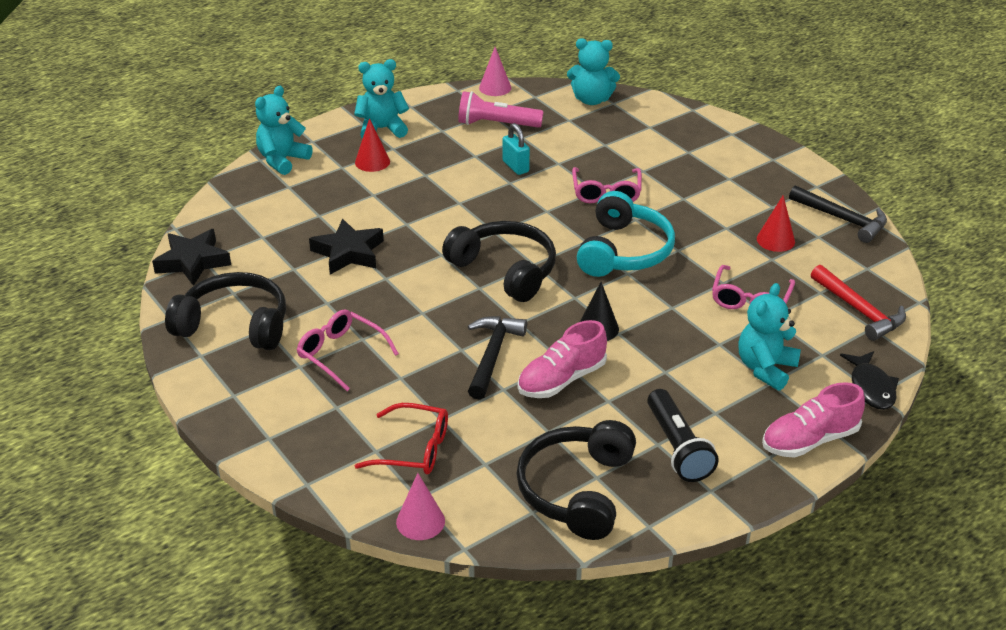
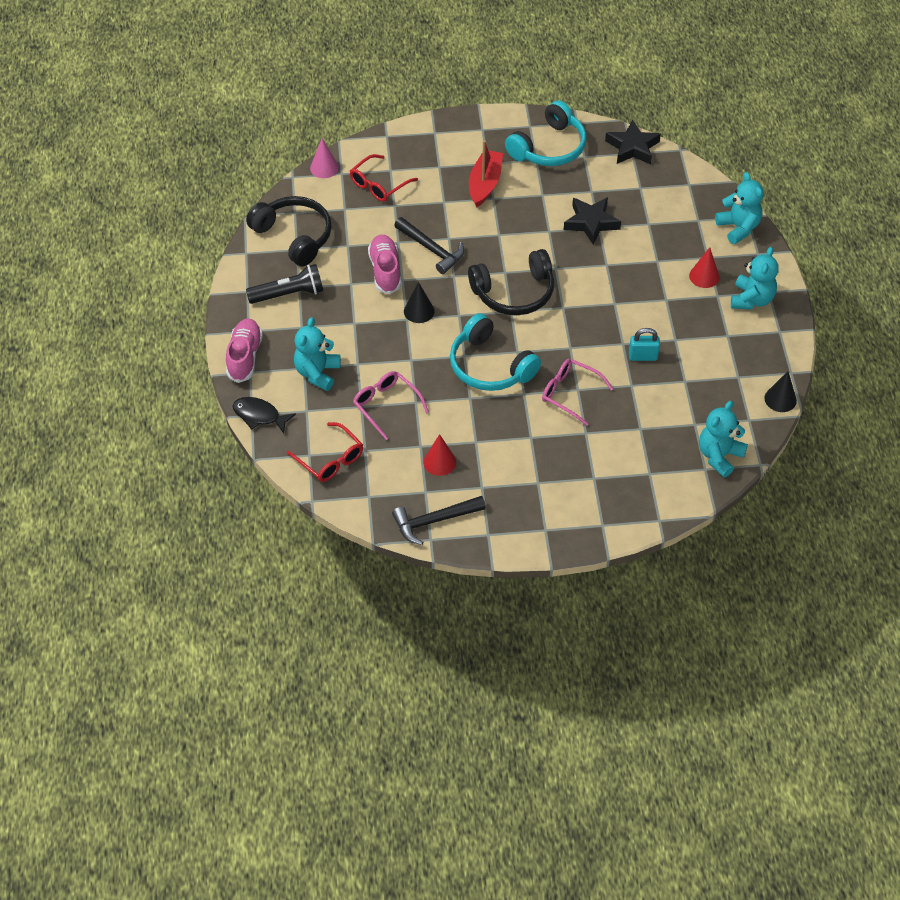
camera: 120 degrees right, 15 degrees up
(235, 325) = (549, 148): black headphones -> turquoise headphones
(341, 354) = (485, 184): pink glasses -> red boat
(495, 88) = (780, 399): pink cone -> black cone
(496, 124) = (716, 373): pink flashlight -> none
(677, 447) = (289, 294): black flashlight -> black flashlight turned 150 degrees clockwise
(765, 368) = (317, 373): turquoise teddy bear -> turquoise teddy bear turned 135 degrees counterclockwise
(859, 310) = (330, 459): red hammer -> red glasses

